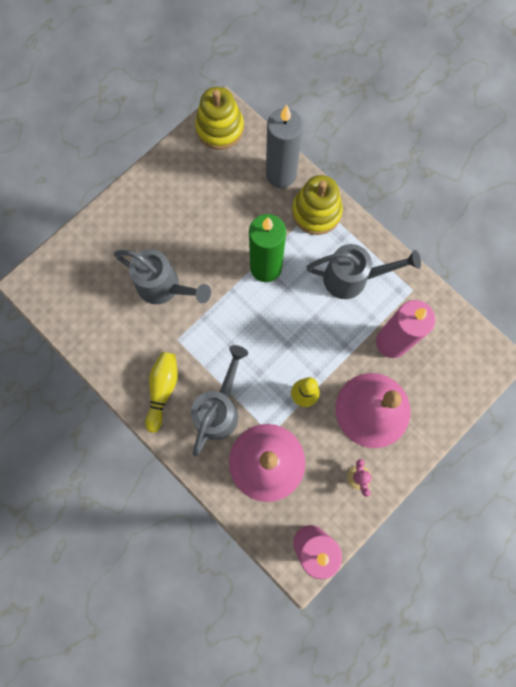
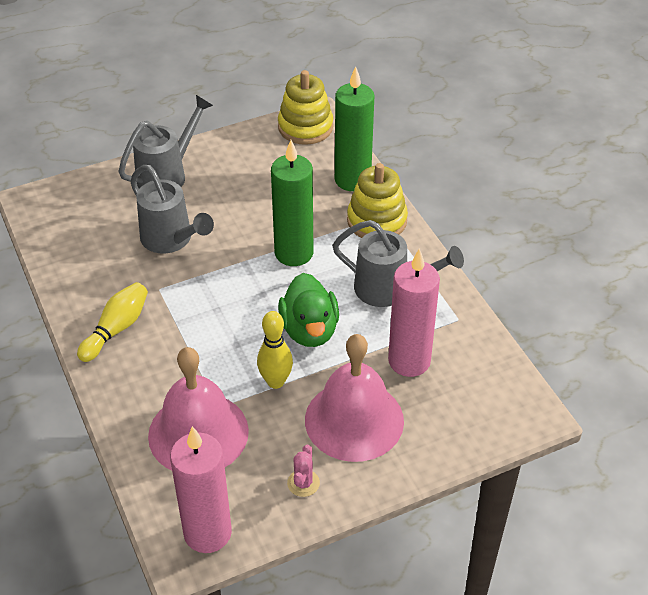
camera: 20 degrees right, 30 degrees down
(219, 409) = (170, 365): grey watering can -> grey watering can (167, 175)
(281, 174) = (352, 180): grey candle -> green candle
(308, 339) = (309, 330): none -> green duck

